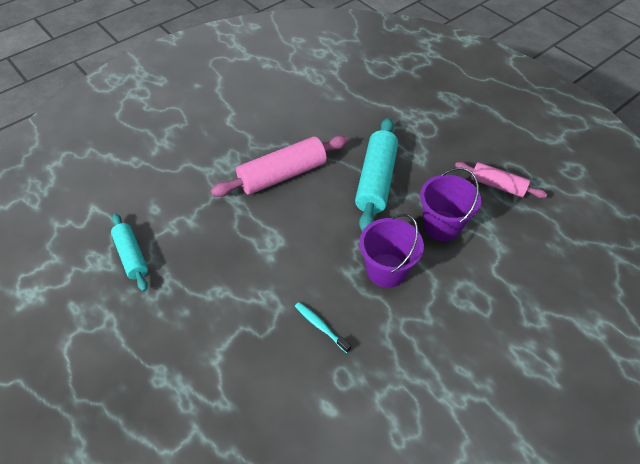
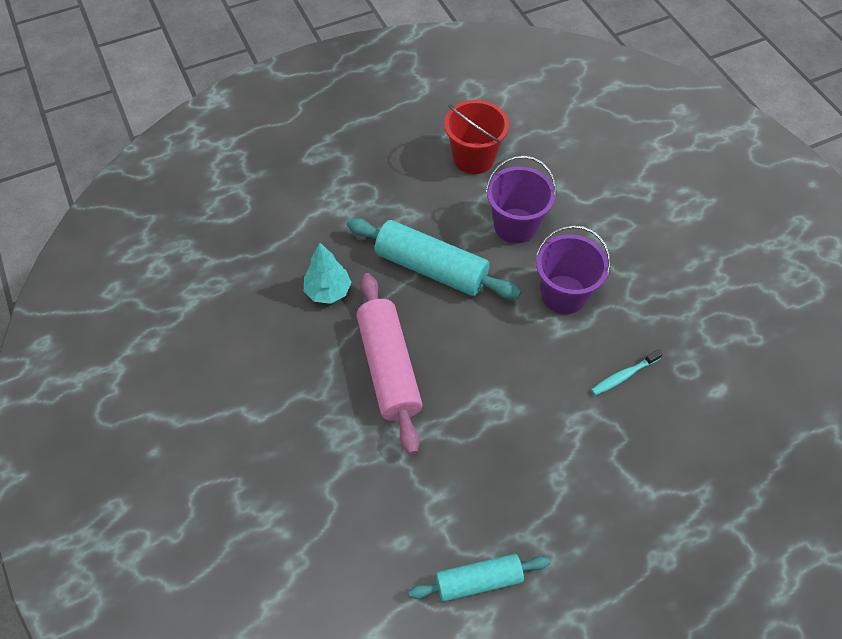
camera: 75 degrees left, 5 degrees up
(333, 130) = (328, 291): none -> turquoise tree
(497, 185) = (473, 158): pink rolling pin -> red bucket

